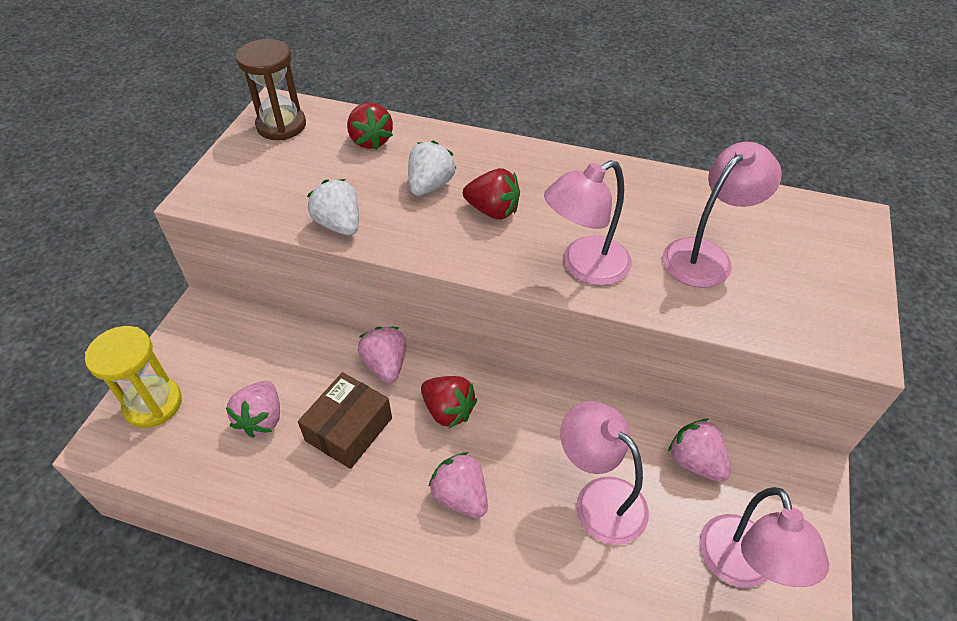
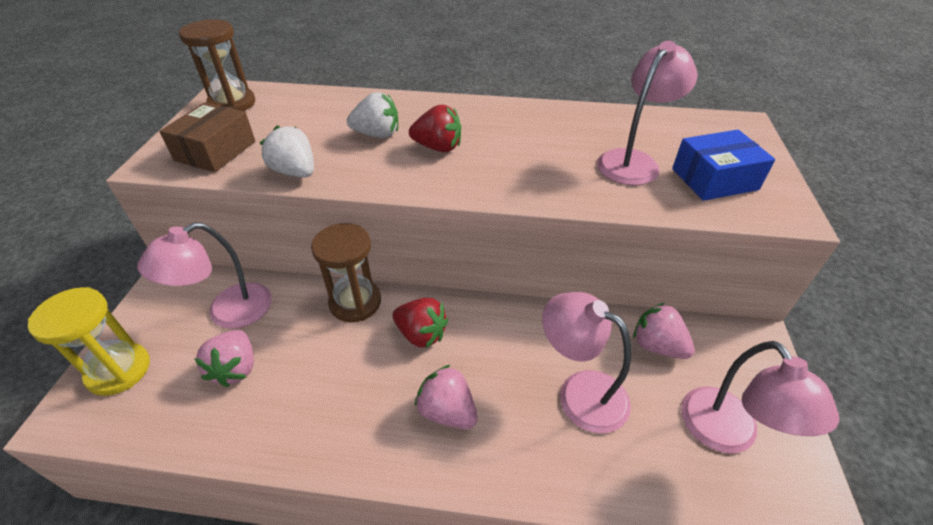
camera: 10 degrees left, 5 degrees down
(349, 429) = (326, 365): brown box -> brown box (216, 151)
(371, 141) = (317, 107): red strawberry -> none
(386, 365) = (355, 302): pink strawberry -> brown hourglass
(430, 185) = (377, 134): white strawberry -> white strawberry turned 75 degrees clockwise
(584, 267) = (531, 181): pink lamp -> pink lamp (228, 312)
(790, 291) = (714, 179): none -> blue box

